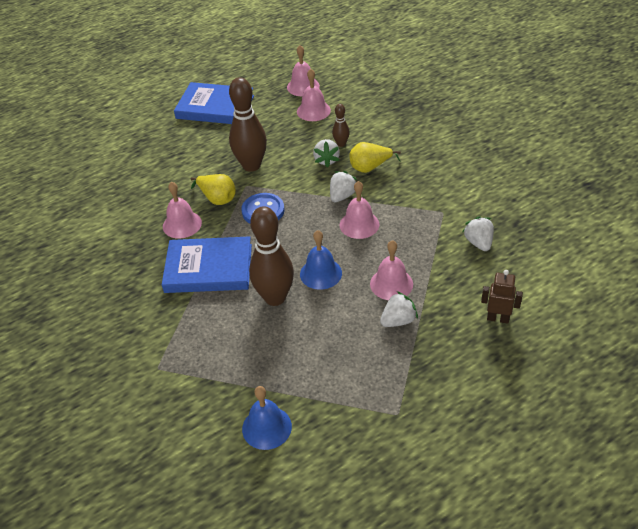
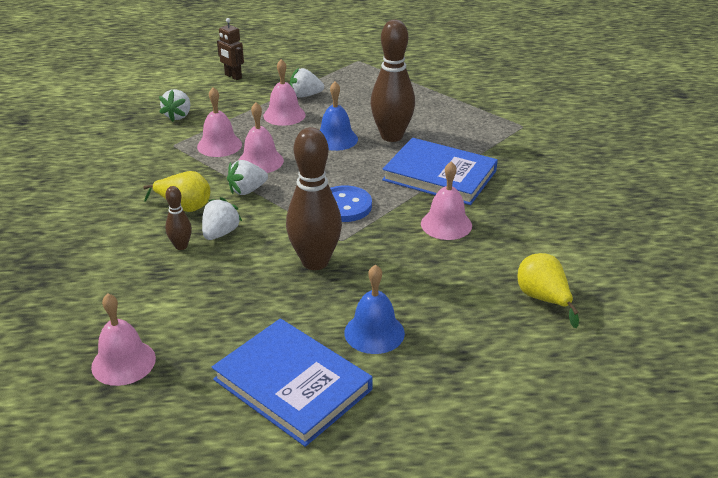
camera: 155 degrees left, 10 degrees down
(217, 199) = (387, 237): yellow pear -> yellow pear (543, 299)
(267, 427) = (452, 78): blue bell -> blue bell (374, 332)
(313, 111) = (158, 309): pink bell -> pink bell (219, 145)

